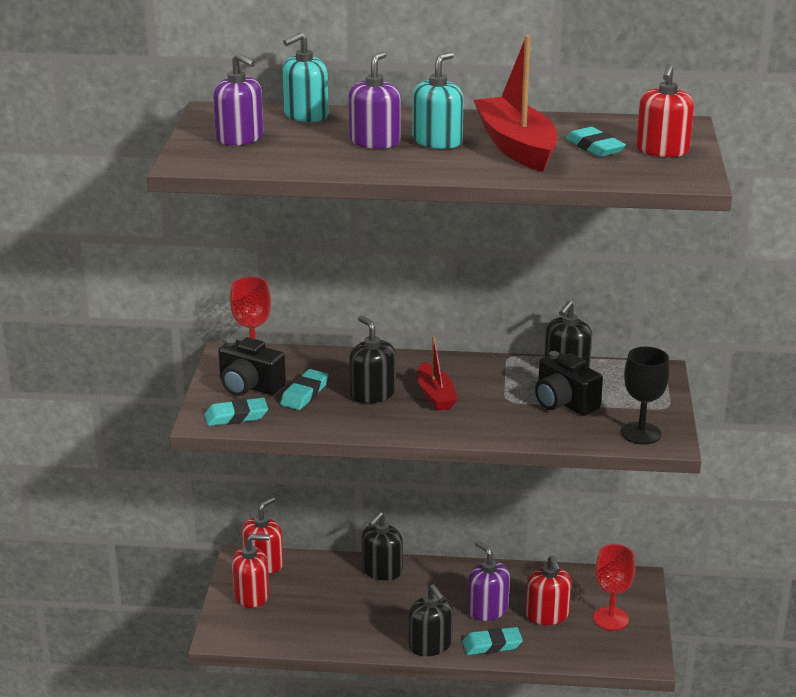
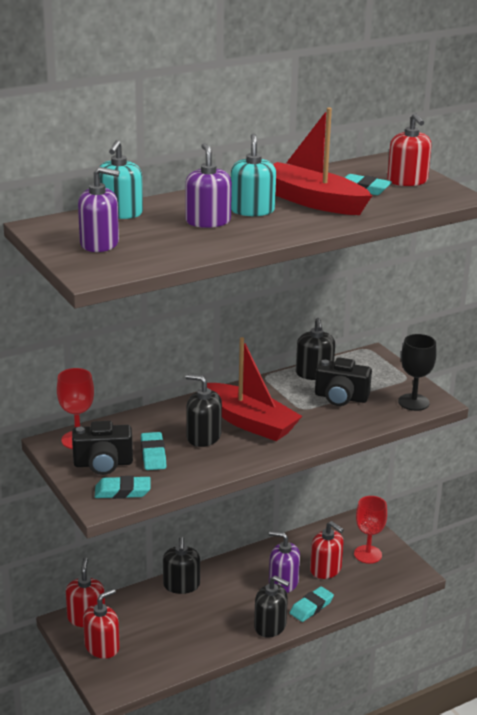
camera: 35 degrees left, 0 degrees up
(236, 416) = (122, 491): turquoise eraser -> turquoise eraser turned 45 degrees clockwise
(435, 395) = (249, 422): red boat -> red boat, size x1.73

